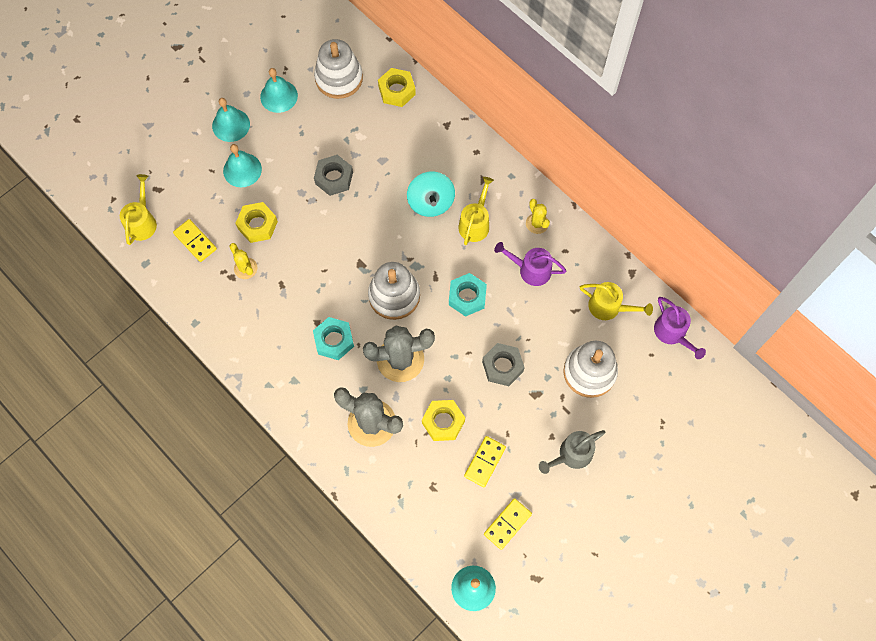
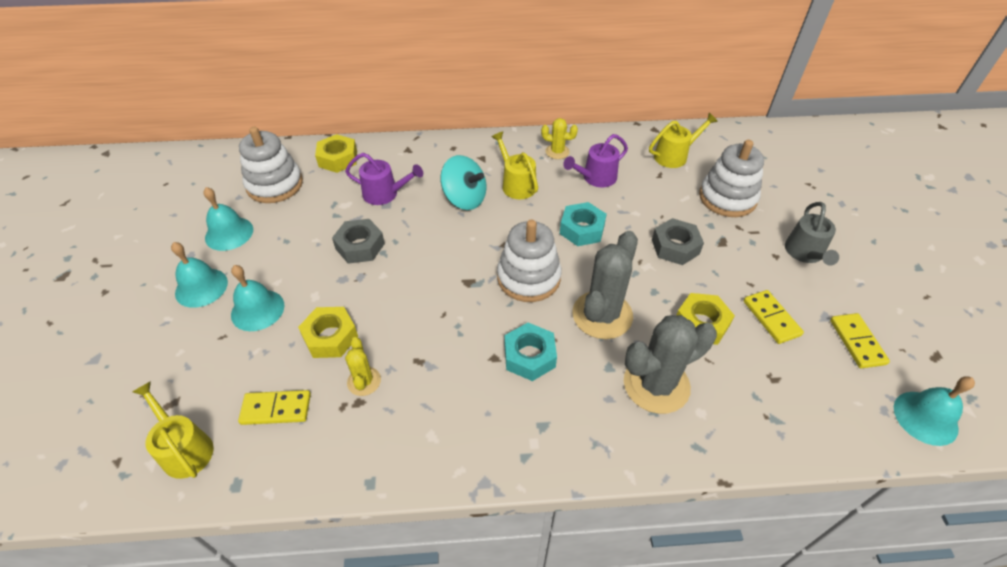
camera: 50 degrees left, 20 degrees down
(245, 268) = (364, 381): yellow cactus -> yellow cactus turned 75 degrees clockwise
(672, 333) = (729, 137): purple watering can -> purple watering can (385, 194)

